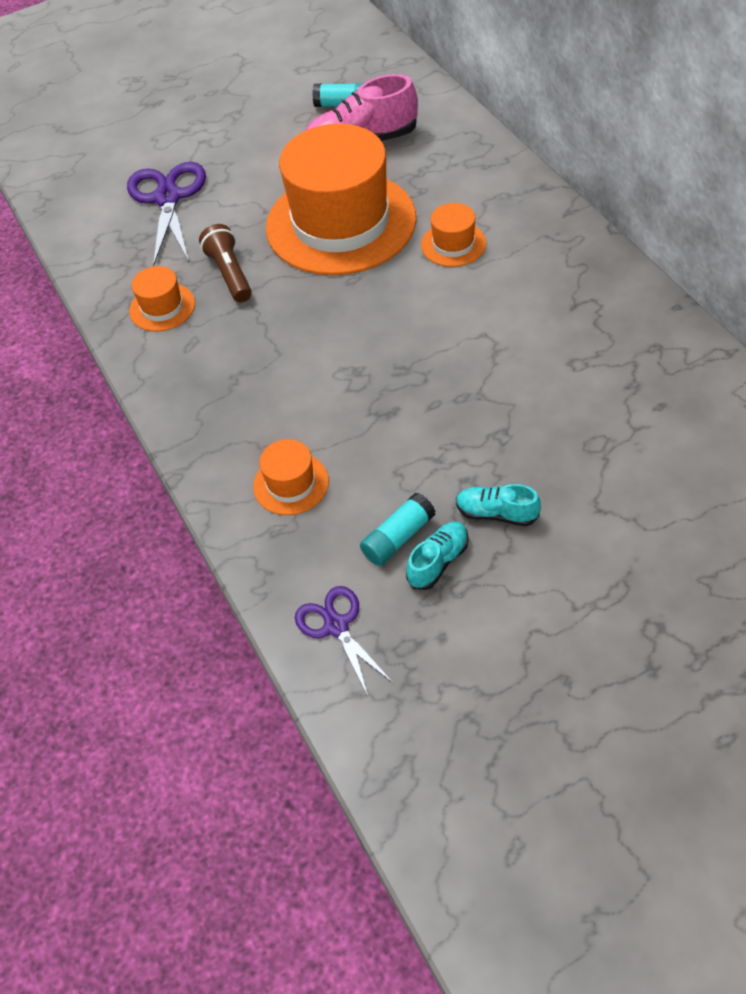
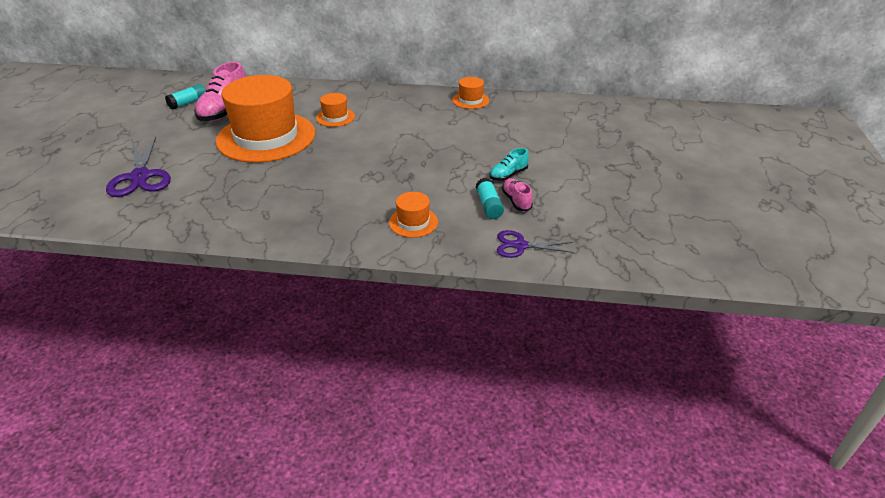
camera: 60 degrees left, 15 degrees down
(162, 307) = (221, 212): orange hat -> orange hat (470, 100)
(168, 198) = (140, 177): purple scissors -> purple scissors turned 135 degrees counterclockwise
(229, 274) = (238, 181): brown flashlight -> none
(438, 561) = (516, 201): turquoise shoe -> pink shoe

